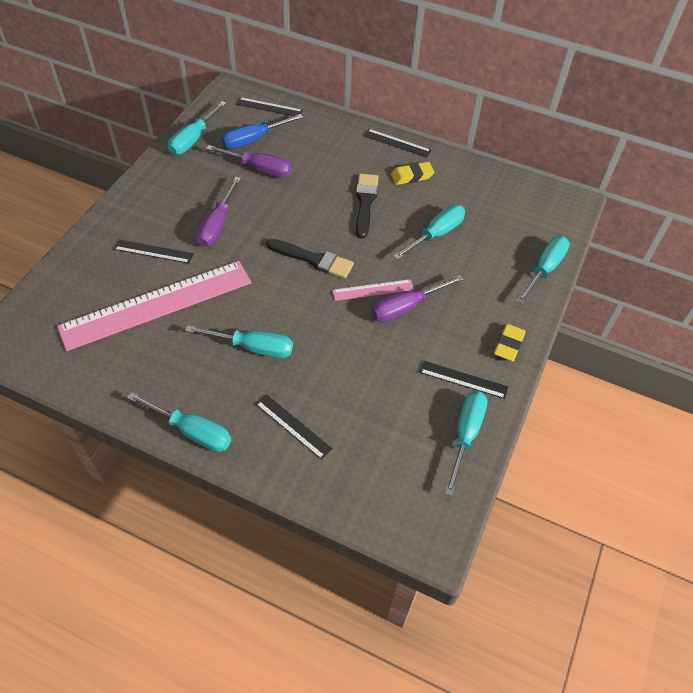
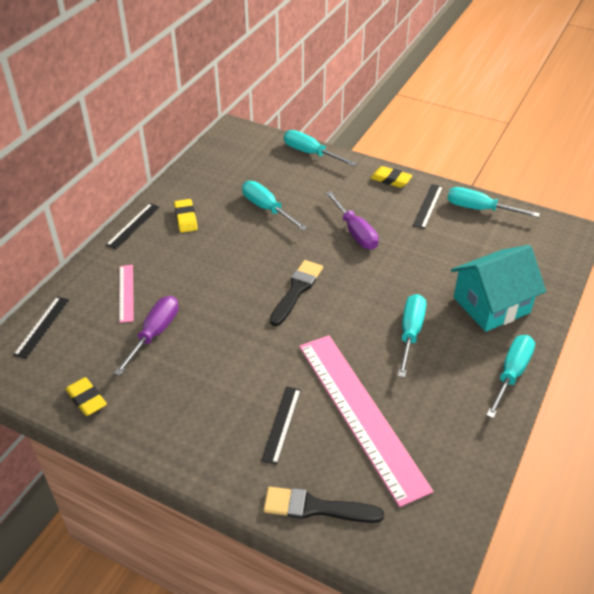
camera: 85 degrees left, 10 degrees down
(193, 140) = (86, 399): turquoise screwdriver -> yellow eraser
(217, 225) = (243, 368): purple screwdriver -> none
(253, 140) = (101, 340): blue screwdriver -> none
(293, 426) = (491, 305): black ruler -> turquoise house
(365, 202) = (219, 252): black brush -> black brush (316, 508)
(373, 290) = (335, 251): pink ruler -> pink ruler (126, 293)

